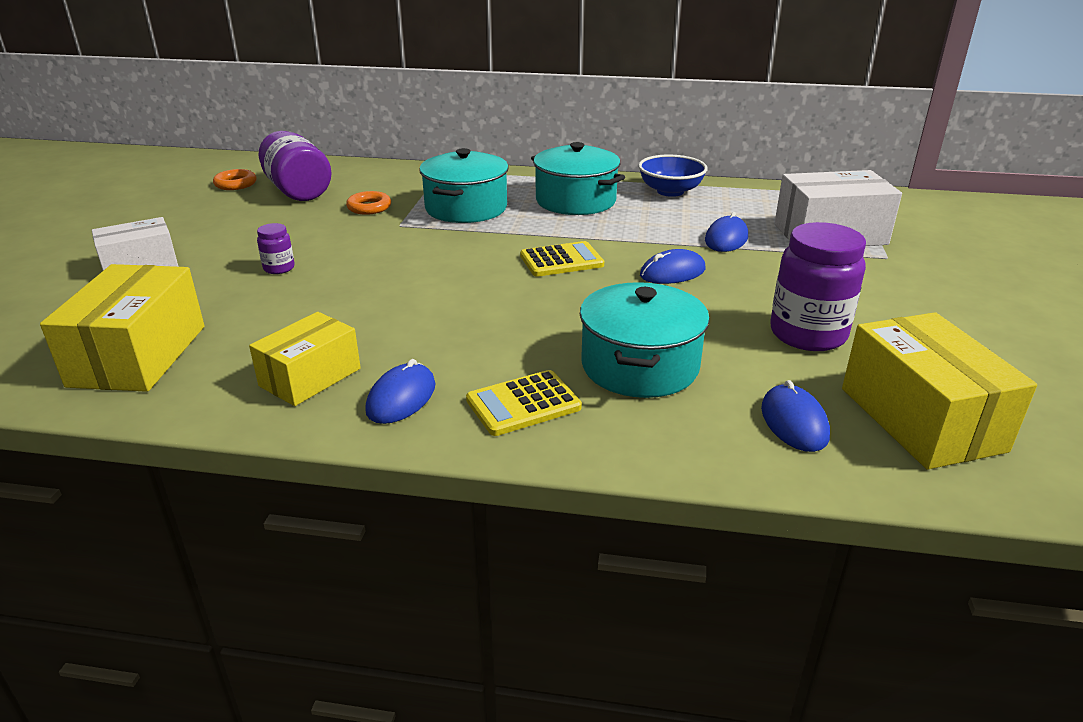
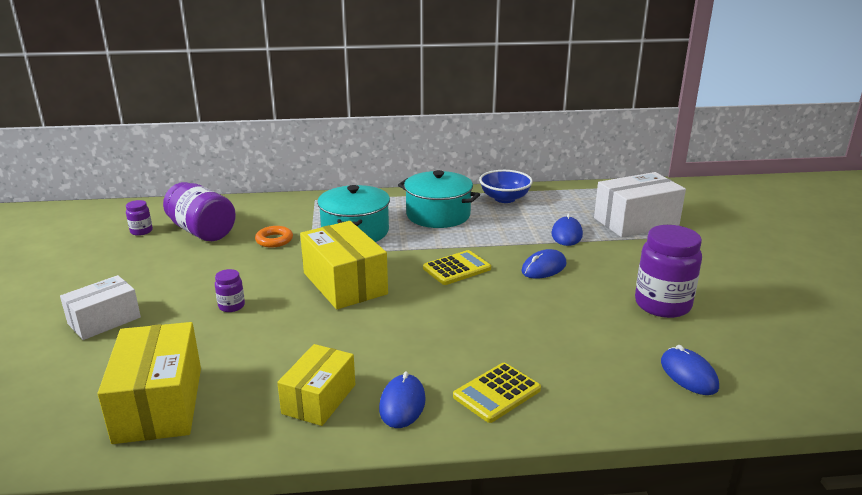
camera: 15 degrees left, 5 degrees down
(235, 184) = (141, 231): orange ring -> purple jar
(640, 366) = (562, 348): turquoise pot -> none
(921, 419) = (766, 358): yellow box -> yellow box (345, 283)

